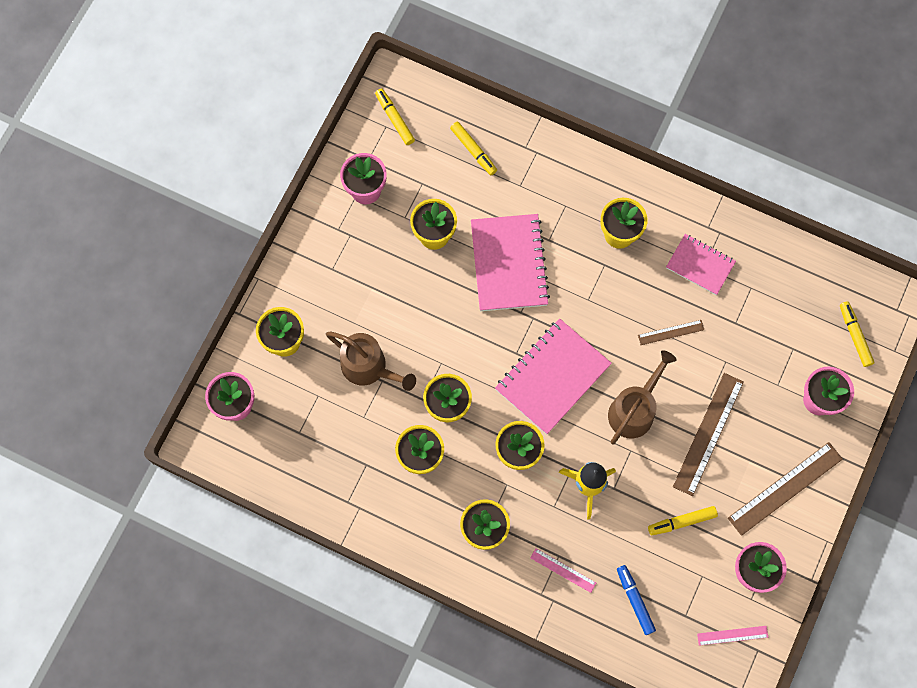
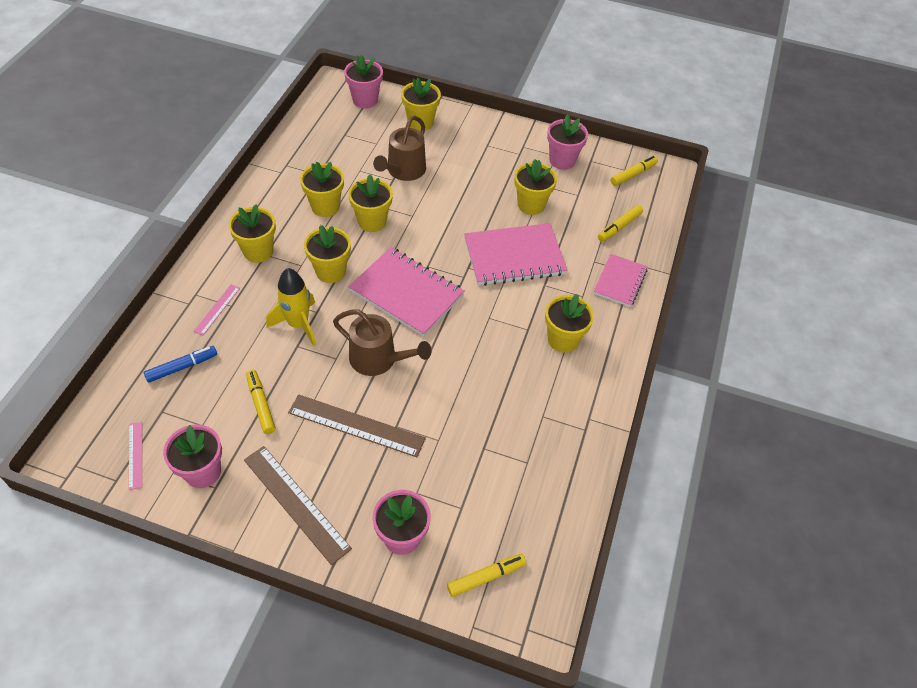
camera: 80 degrees right, 20 degrees down
(671, 332) = (464, 388): brown ruler -> none
(700, 265) = (544, 412): pink notebook -> pink notebook (620, 281)

